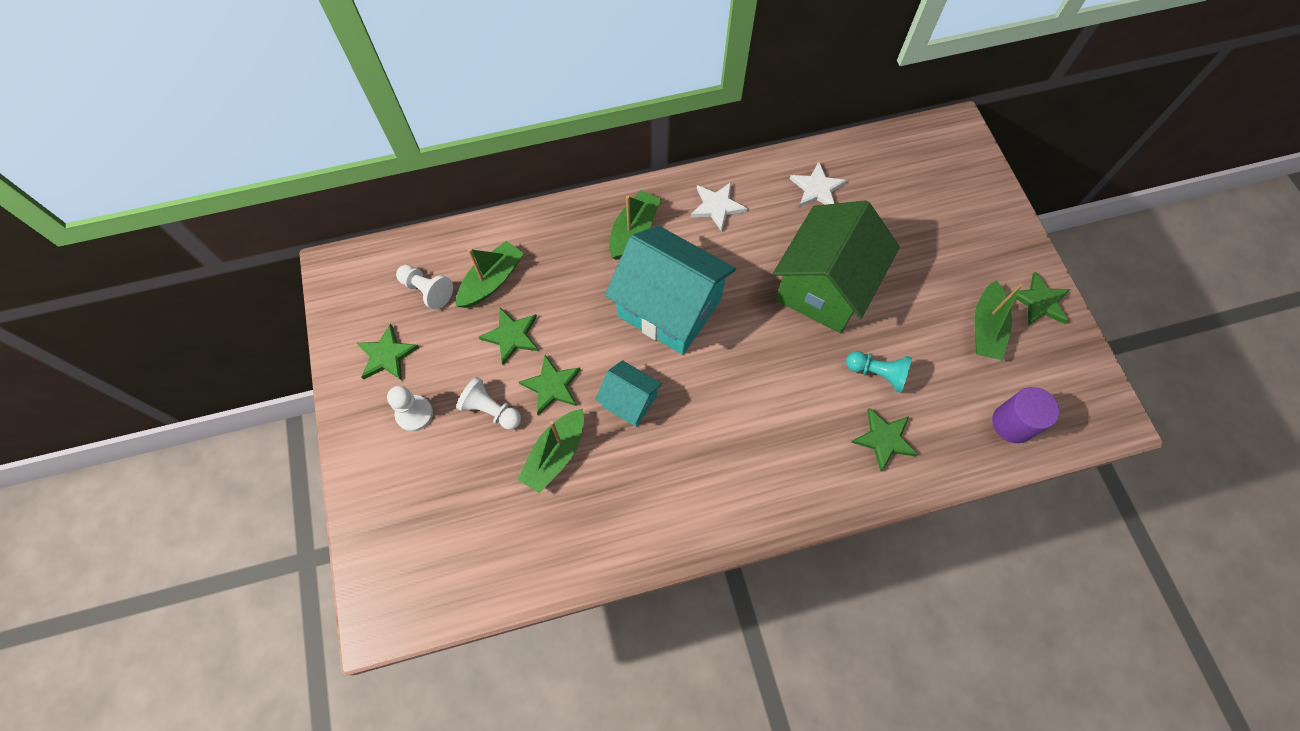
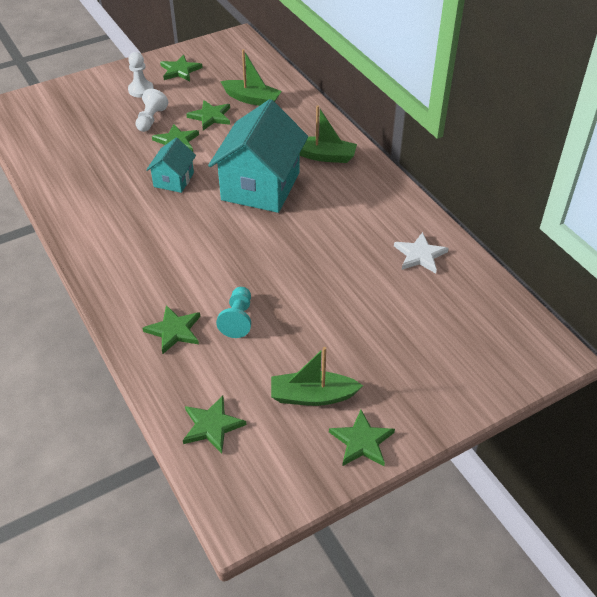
camera: 75 degrees right, 20 degrees down
(427, 290) = (234, 75): white pawn -> none
(555, 455) = (123, 153): green boat -> none
(717, 206) = (369, 196): white star -> none
(824, 287) = (314, 273): green house -> none
(1012, 423) = (212, 425): purple cylinder -> green star

